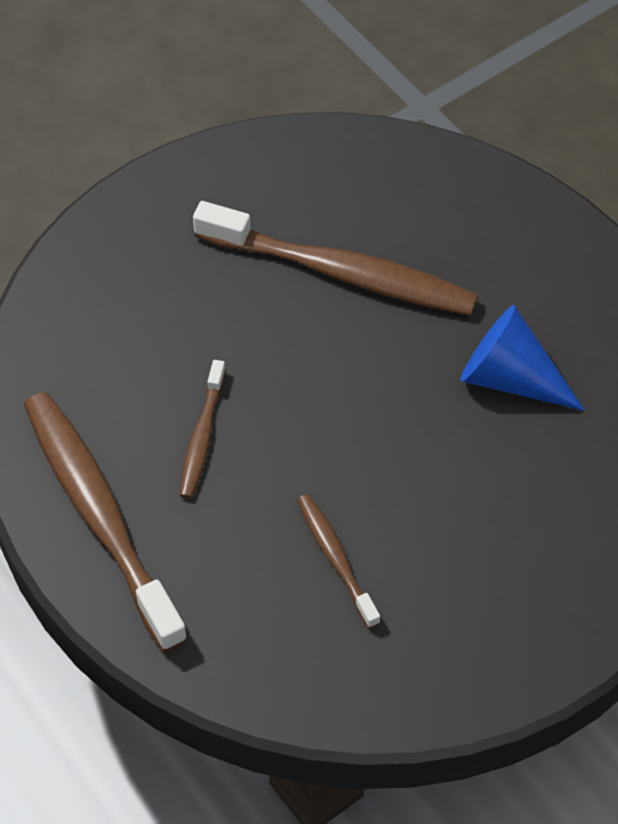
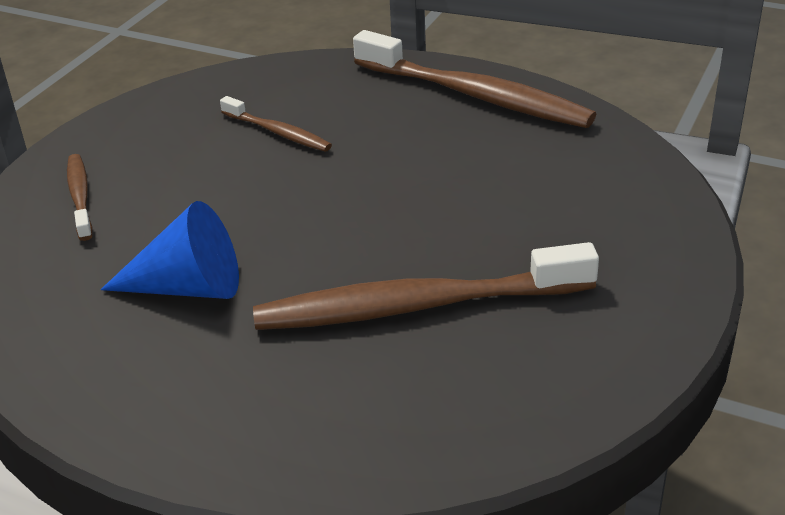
camera: 155 degrees right, 20 degrees down
(202, 437) = (441, 155): brown toothbrush -> brown toothbrush (80, 197)

